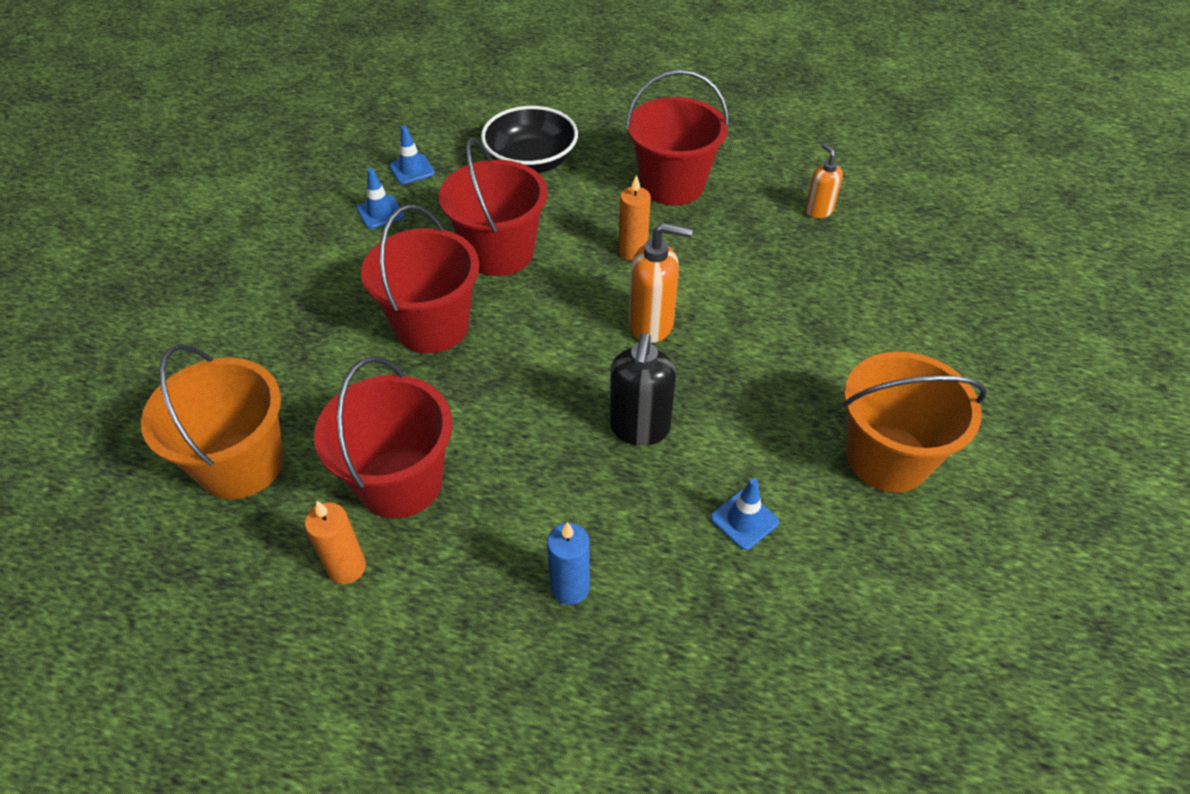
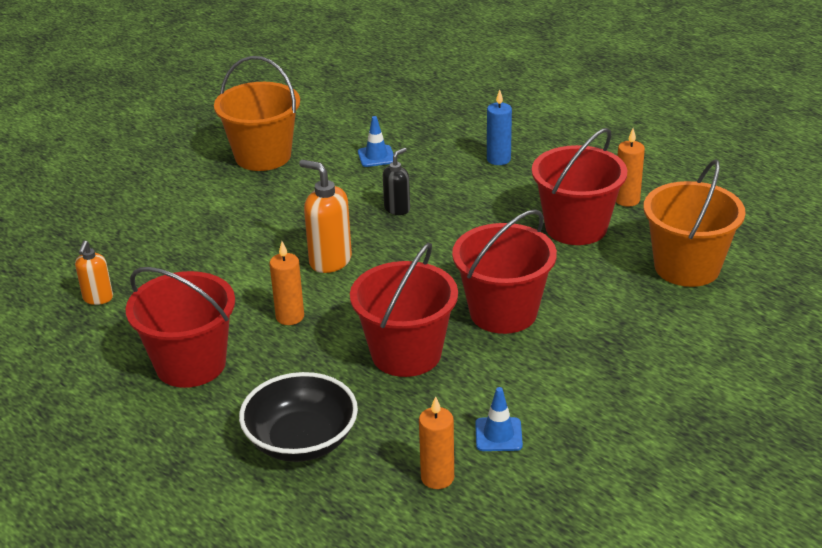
camera: 150 degrees left, 15 degrees down
(412, 169) = (437, 478): blue traffic cone -> orange candle
(639, 428) = (397, 209): black soap dispenser -> black soap dispenser, size x0.62

